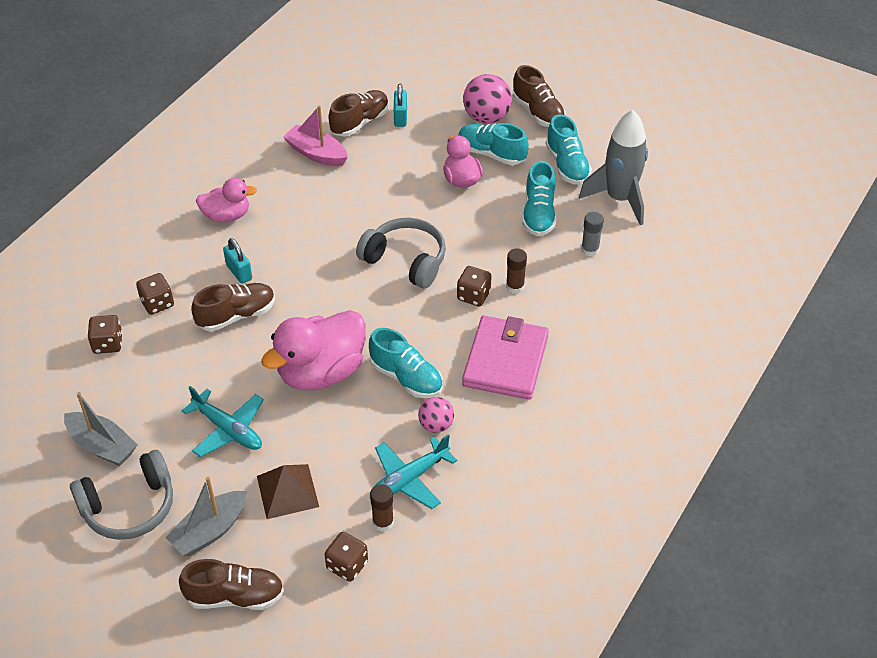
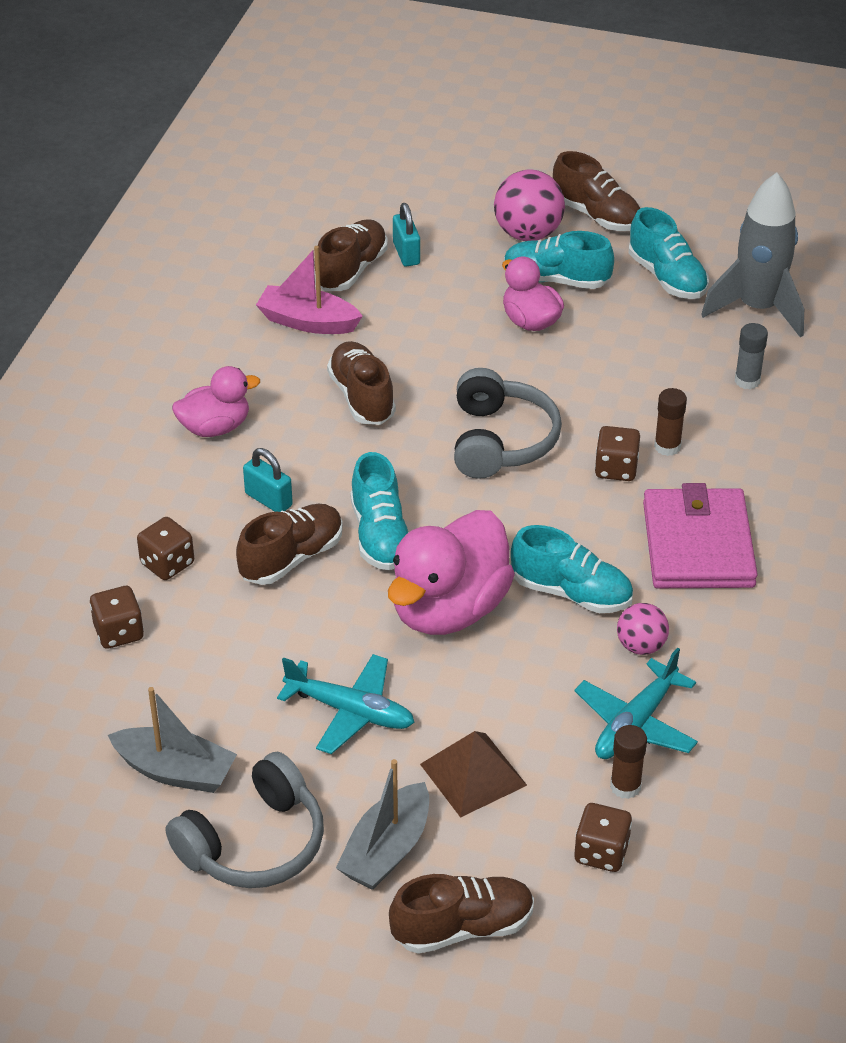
camera: 15 degrees left, 5 degrees down
(328, 213) = (362, 397): none -> brown shoe
(405, 261) = (500, 441): grey headphones -> grey headphones turned 75 degrees clockwise
(539, 214) = (657, 347): turquoise shoe -> turquoise shoe (380, 535)

